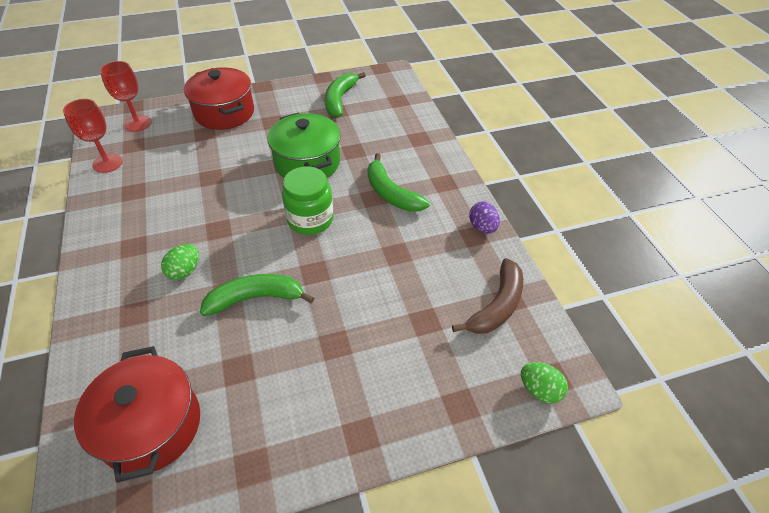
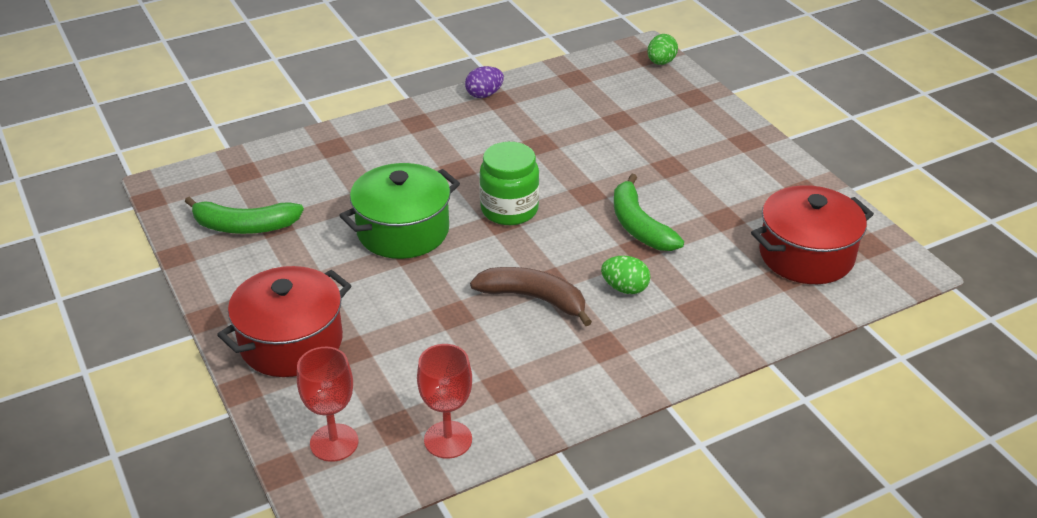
camera: 100 degrees left, 10 degrees down
(391, 193) = (446, 157): green banana -> none
(496, 306) = (585, 83): brown banana -> brown banana (534, 299)

